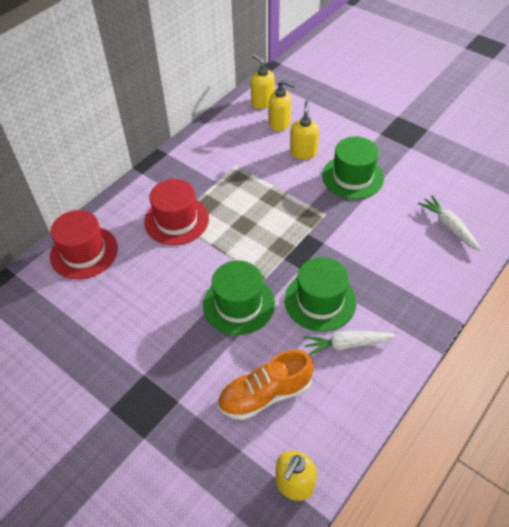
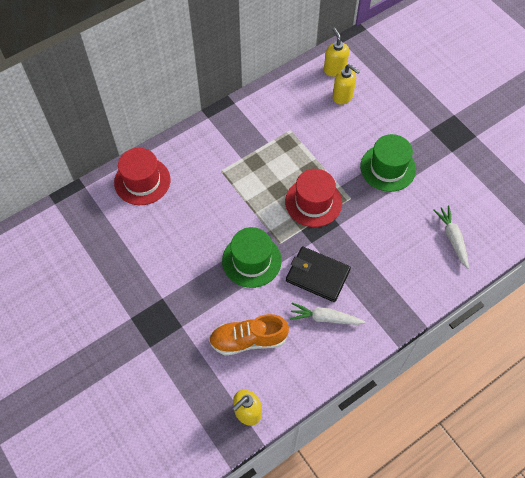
camera: 15 degrees right, 10 degrees up
(176, 220) = (224, 171): red hat -> red hat (313, 202)
(303, 152) = (353, 132): yellow soap dispenser -> none
(320, 301) = (317, 275): green hat -> black wallet

